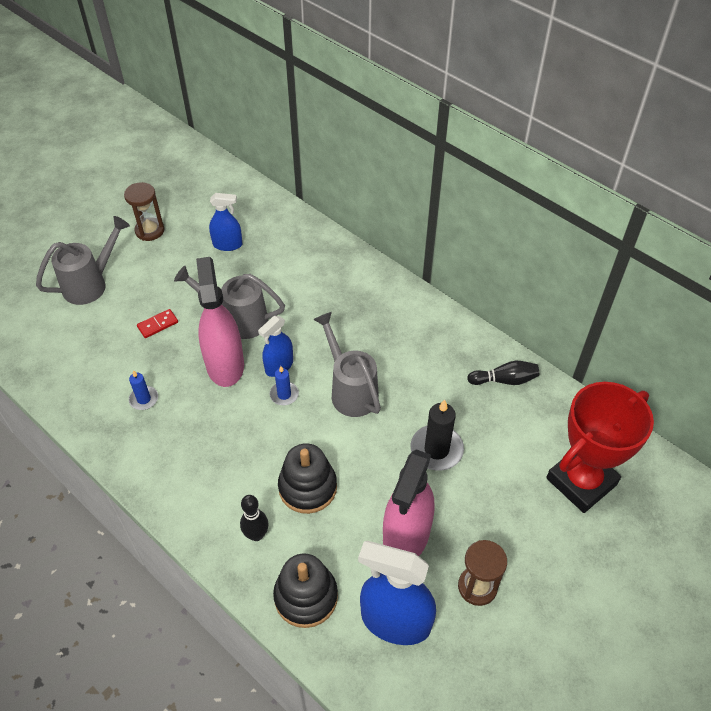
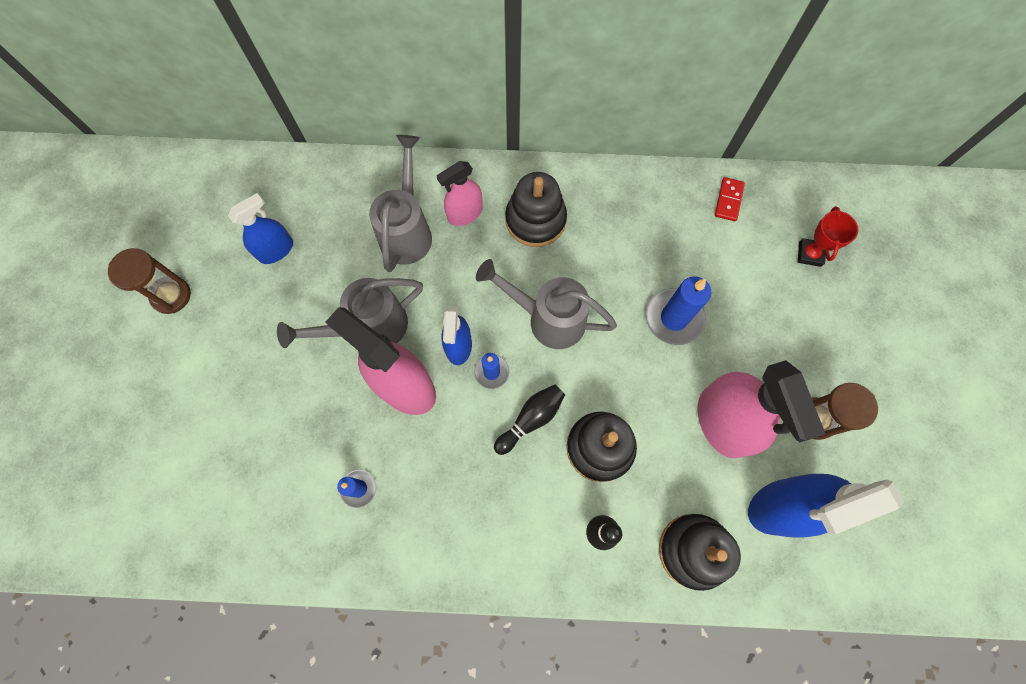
camera: 40 degrees left, 20 degrees up
(91, 284) = (167, 407): grey watering can -> grey watering can (407, 230)
(157, 324) = (291, 397): red domino -> red domino (728, 200)
(358, 297) = (465, 213): none -> pink spray bottle
(400, 329) = (535, 220): none -> black stacking toy
(436, 449) = (674, 318): black candle -> blue candle
(504, 380) = (669, 203): black bowling pin -> black bowling pin (531, 419)
(581, 481) = (809, 254): red trophy -> red trophy, size x0.44

